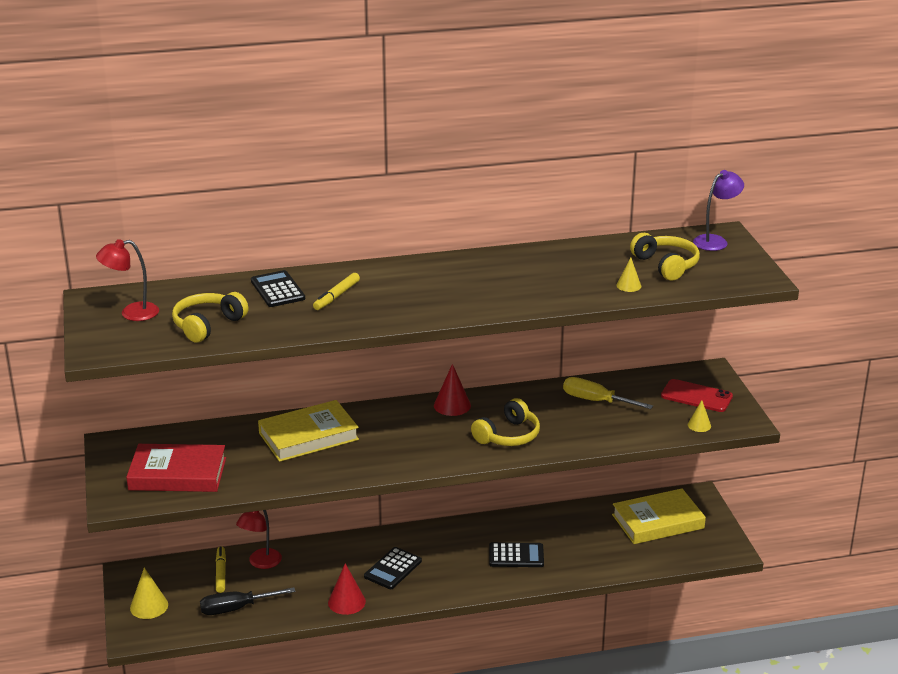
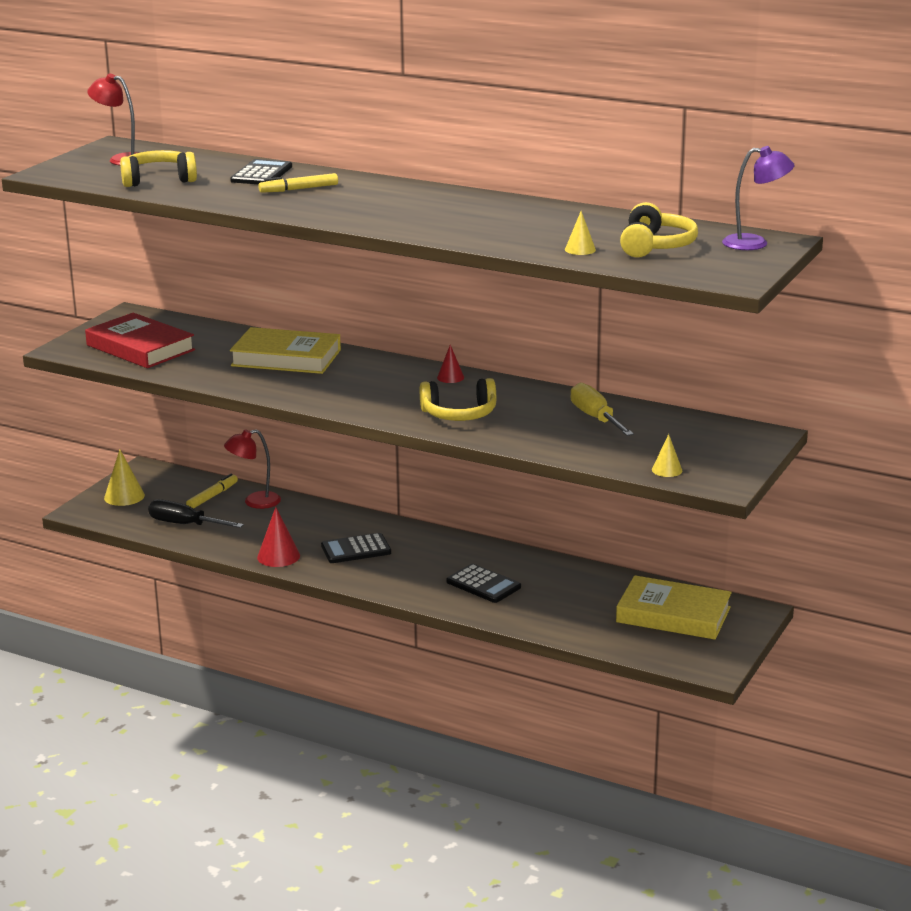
camera: 40 degrees right, 5 degrees down
(452, 405) = (450, 377): red cone -> red cone, size x0.62
(696, 396) = (710, 448): red phone -> none

